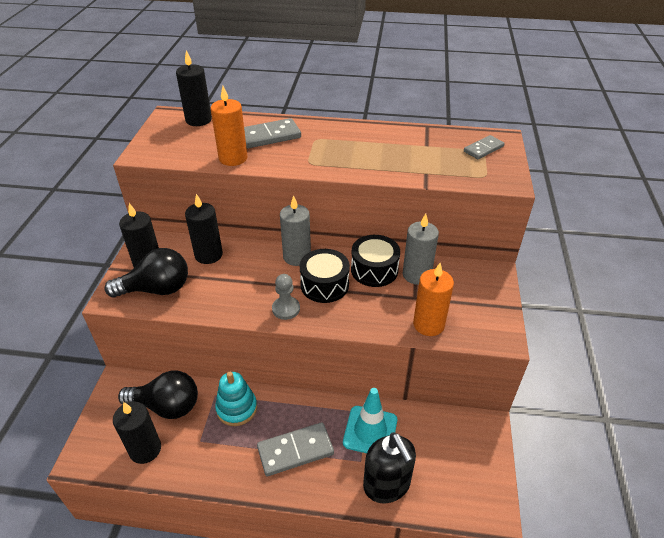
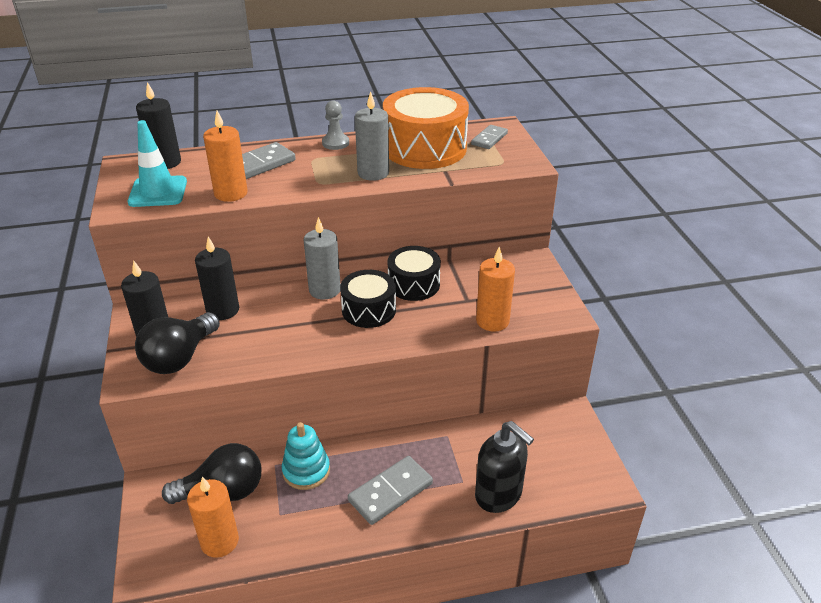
camera: 20 degrees left, 5 degrees down
(145, 449) = (219, 541): black candle -> orange candle
(156, 289) = (180, 358): black light bulb -> black light bulb turned 150 degrees clockwise
(286, 309) = (339, 342): grey pawn -> grey pawn (335, 143)
(370, 431) = (460, 451): turquoise traffic cone -> turquoise traffic cone (158, 192)
(416, 275) = (459, 279): grey candle -> grey candle (373, 173)
(418, 147) = (425, 148): none -> orange drum

